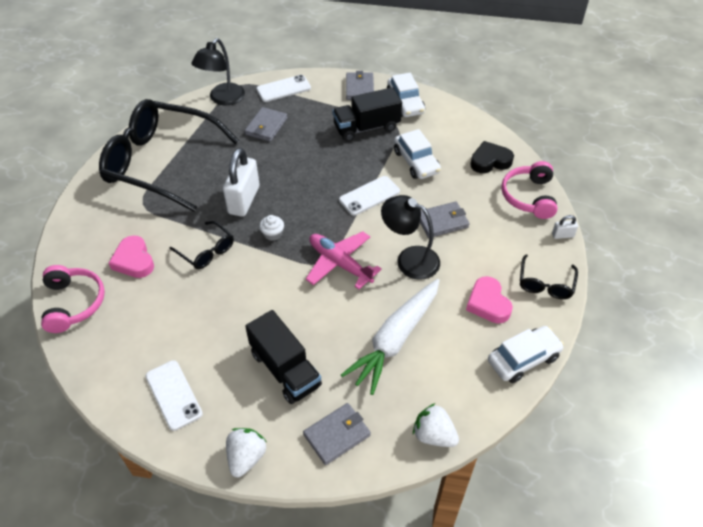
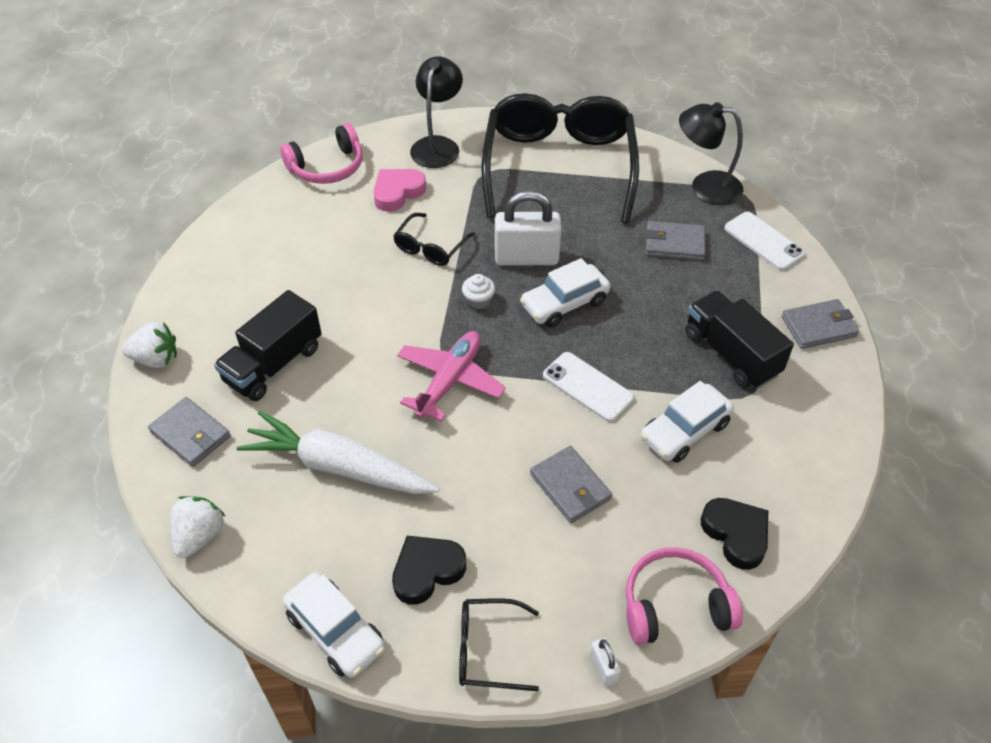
camera: 75 degrees right, 0 degrees up
(173, 395) = (226, 278): white phone -> none
(405, 103) = (816, 391): white car -> white car (564, 303)
(409, 259) = (482, 458): black lamp -> black lamp (437, 145)
(488, 303) = (427, 571): pink heart -> black heart

